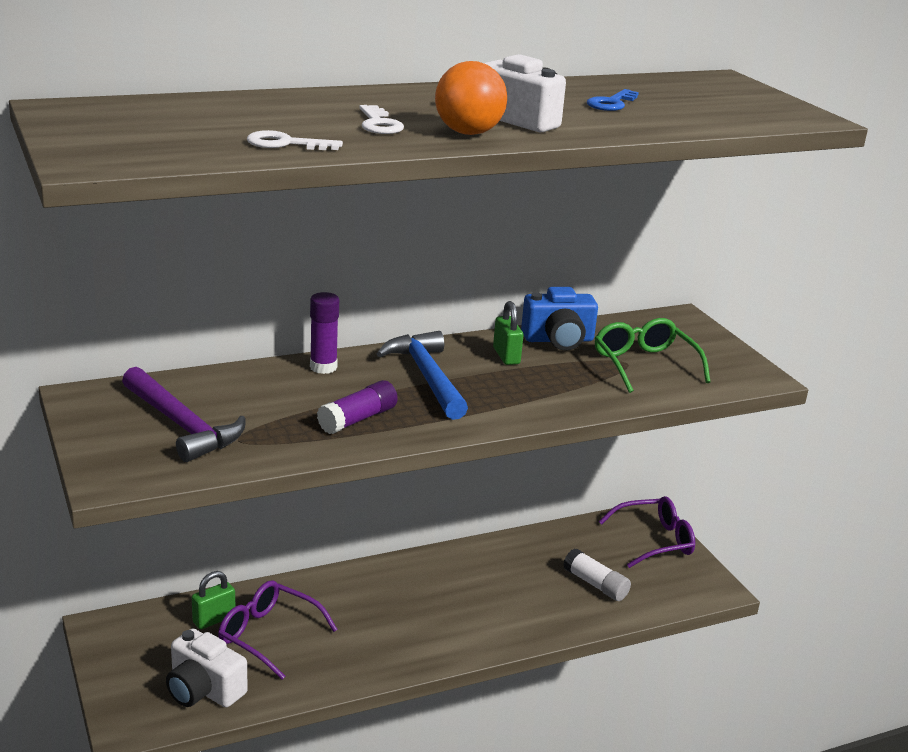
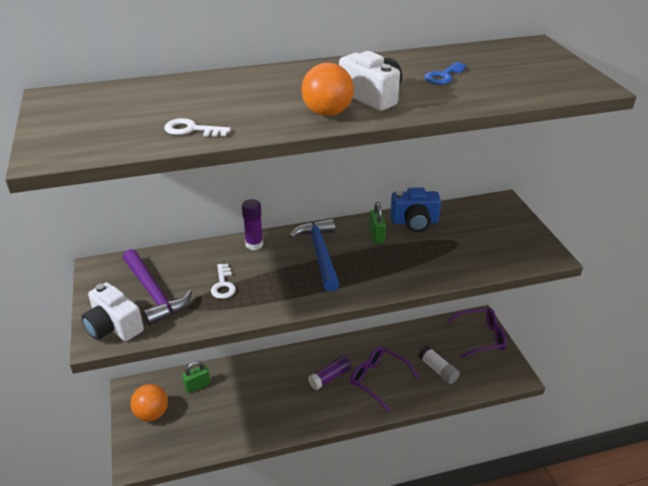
camera: 10 degrees right, 10 degrees up
(144, 660) = (152, 414): none -> orange ball
(203, 689) = (183, 438): white camera -> white camera (114, 327)
(269, 636) = (228, 400): purple glasses -> purple glasses (378, 380)
(358, 419) = (267, 290): purple glue stick -> purple glue stick (330, 377)
(379, 124) = (266, 105): white key -> white key (223, 285)
(645, 365) = (470, 244): green glasses -> none

